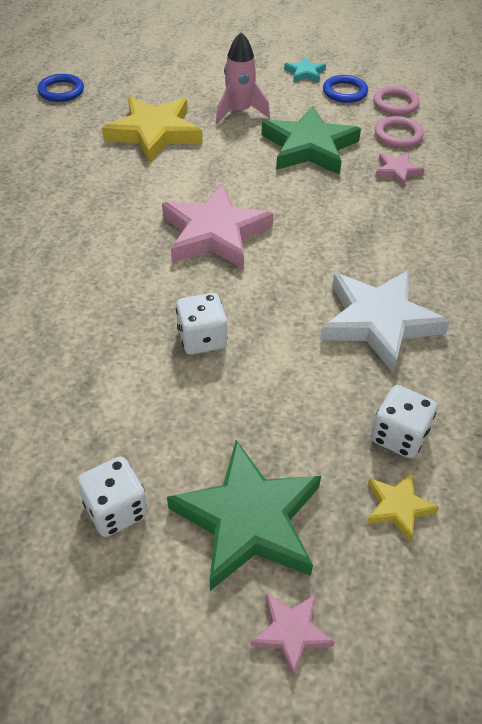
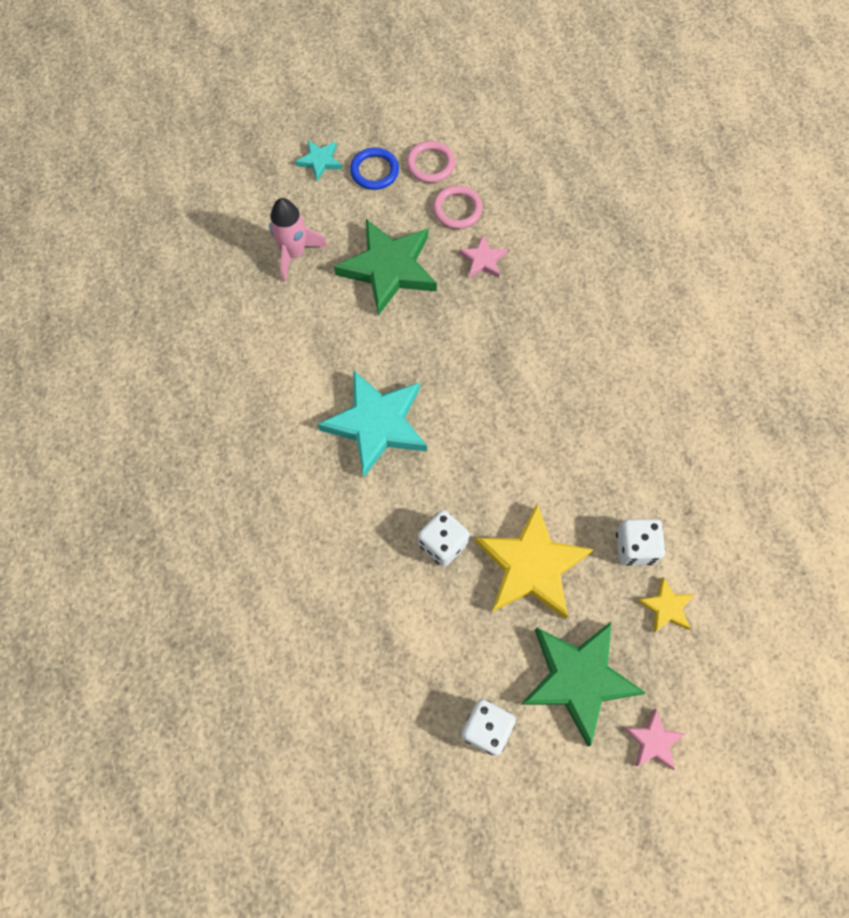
camera: 30 degrees left, 20 degrees up
(61, 91) = (96, 316): blue ring -> none
(154, 133) = (234, 327): yellow star -> yellow star (531, 566)
(215, 233) = (377, 424): pink star -> turquoise star
(378, 322) = (563, 446): white star -> none

